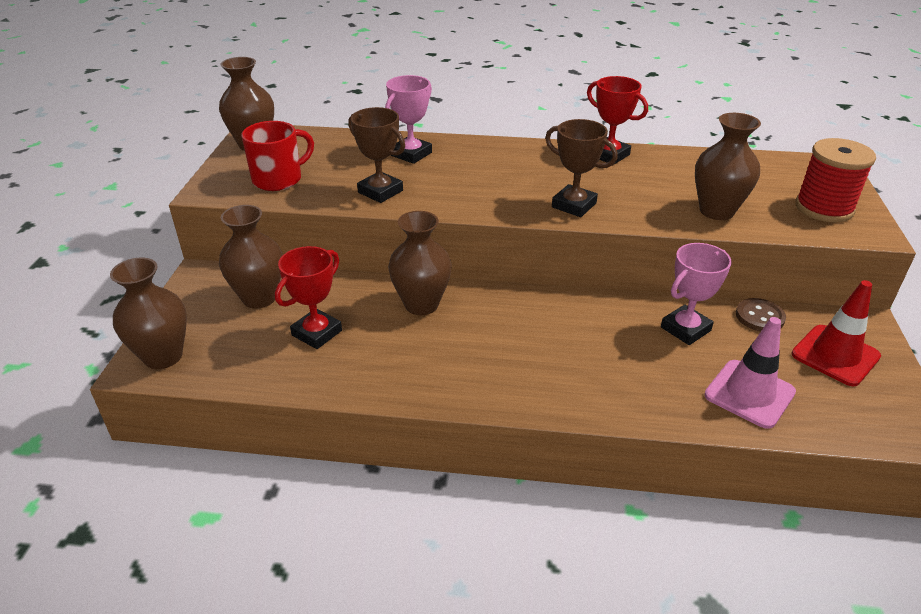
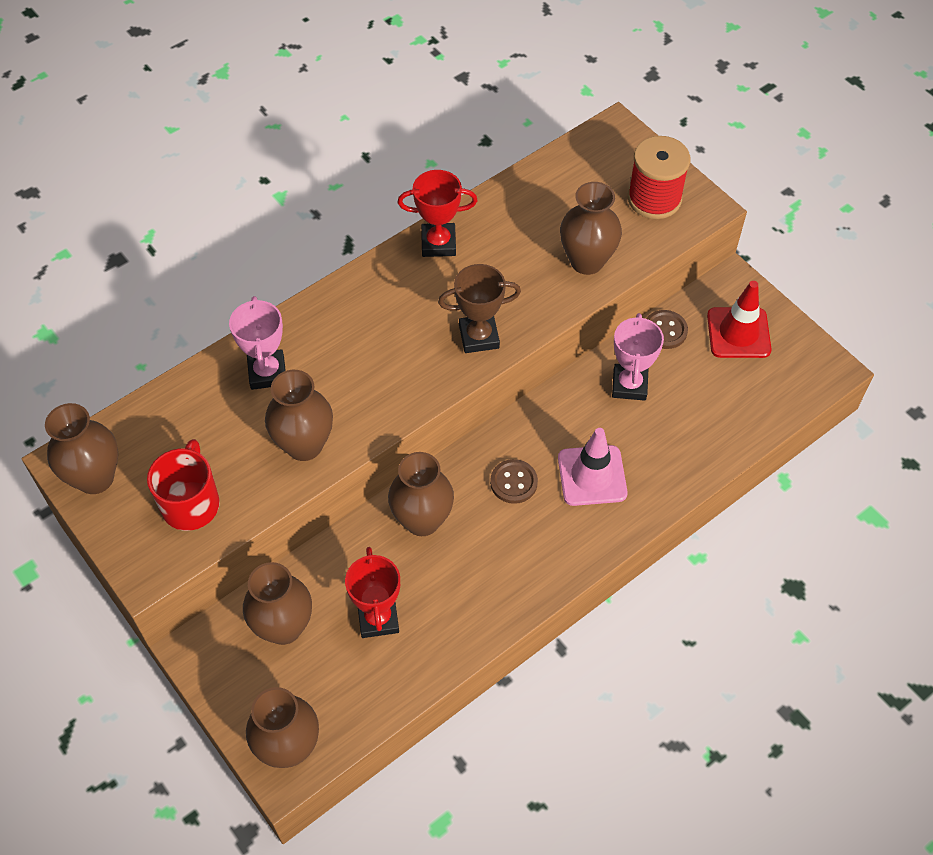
camera: 45 degrees left, 20 degrees up
(380, 191) = (304, 445): brown trophy -> brown vase
(514, 326) = (513, 482): none -> brown button
(749, 394) = (717, 416): pink traffic cone -> pink traffic cone (592, 476)

